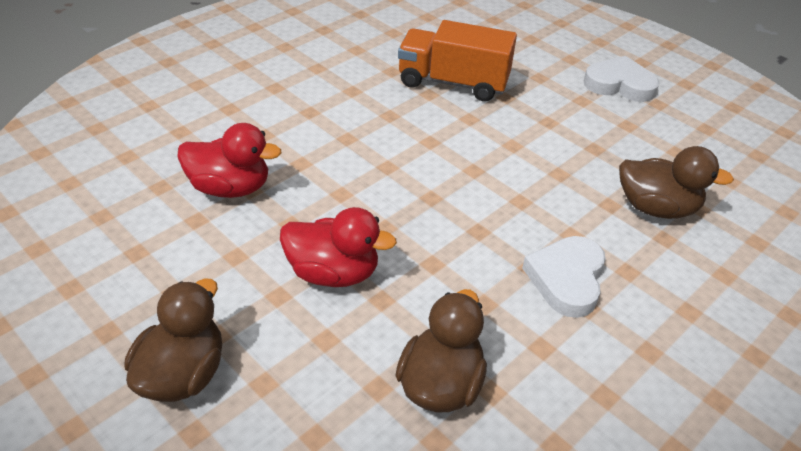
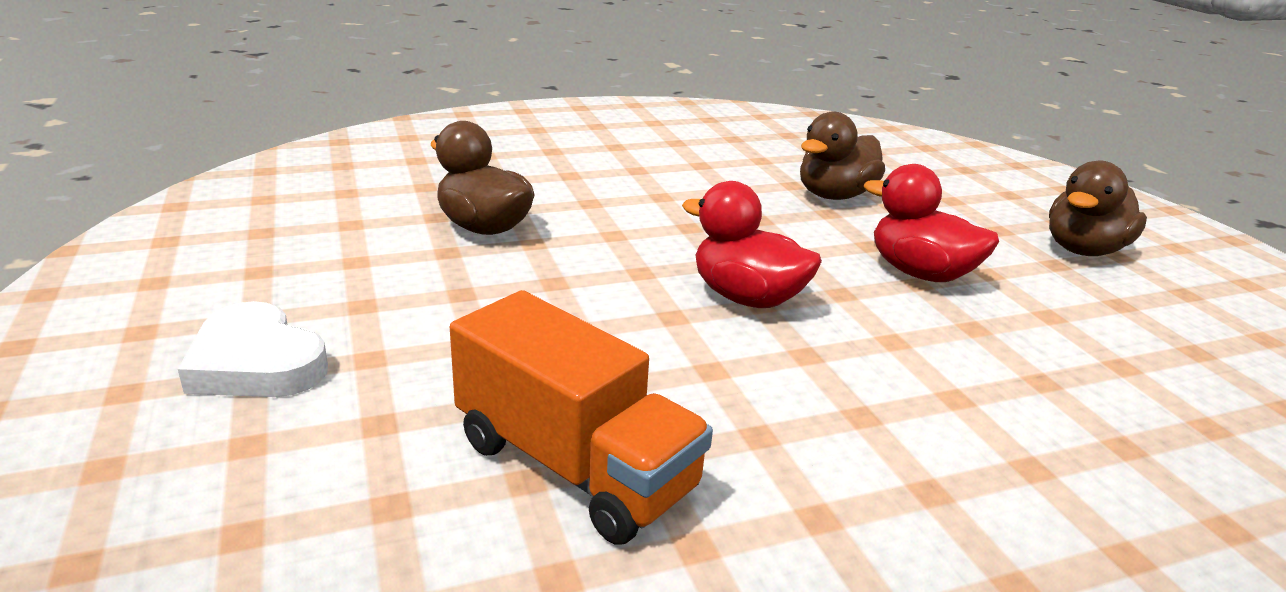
camera: 155 degrees left, 15 degrees down
(230, 188) = (1079, 392): red duck -> red duck (747, 298)
(566, 279) = (660, 212): white heart -> none

